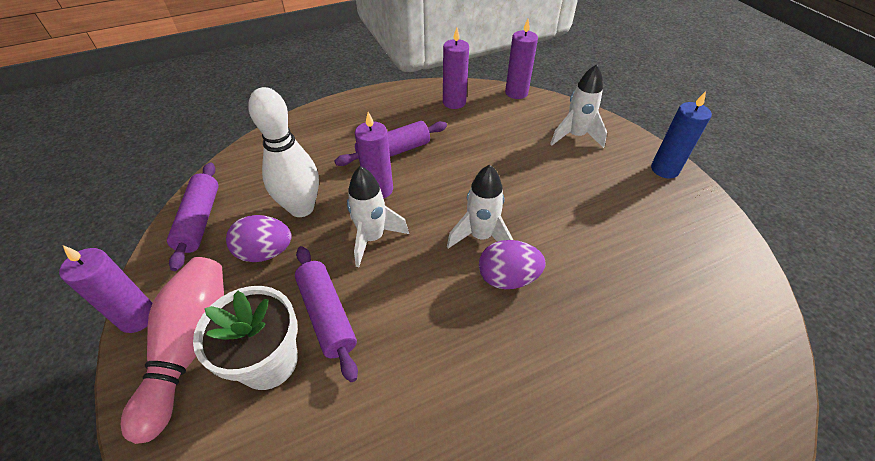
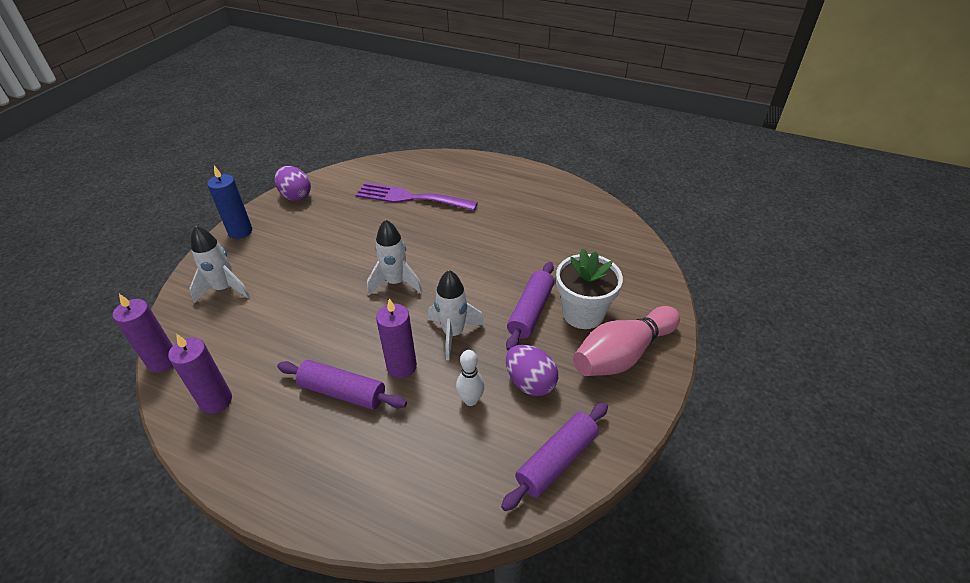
camera: 130 degrees left, 5 degrees down
(137, 317) = (648, 403): purple candle -> none
(301, 208) = (470, 400): white bowling pin -> white bowling pin, size x0.53
(507, 278) = (419, 255): purple egg -> purple egg (296, 196)
(642, 341) = (410, 198): none -> purple fork

